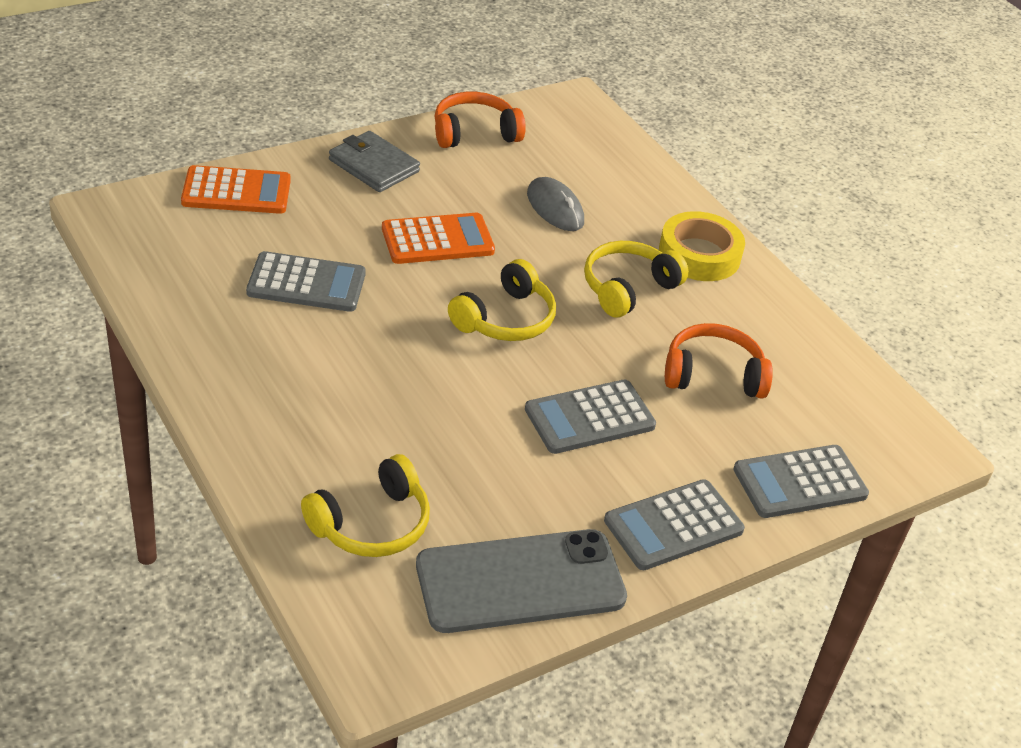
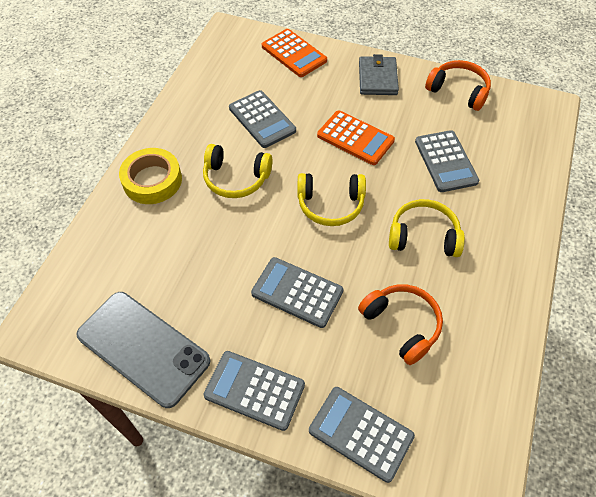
camera: 55 degrees right, 15 degrees up
(372, 524) = (126, 260): yellow headphones -> yellow headphones (236, 178)
(555, 208) = (445, 161): grey mouse -> grey calculator
(699, 254) = (498, 247): yellow tape -> yellow tape (152, 180)

